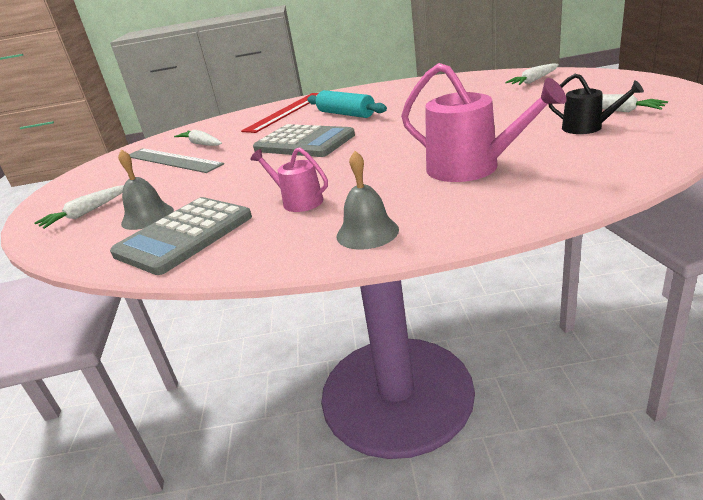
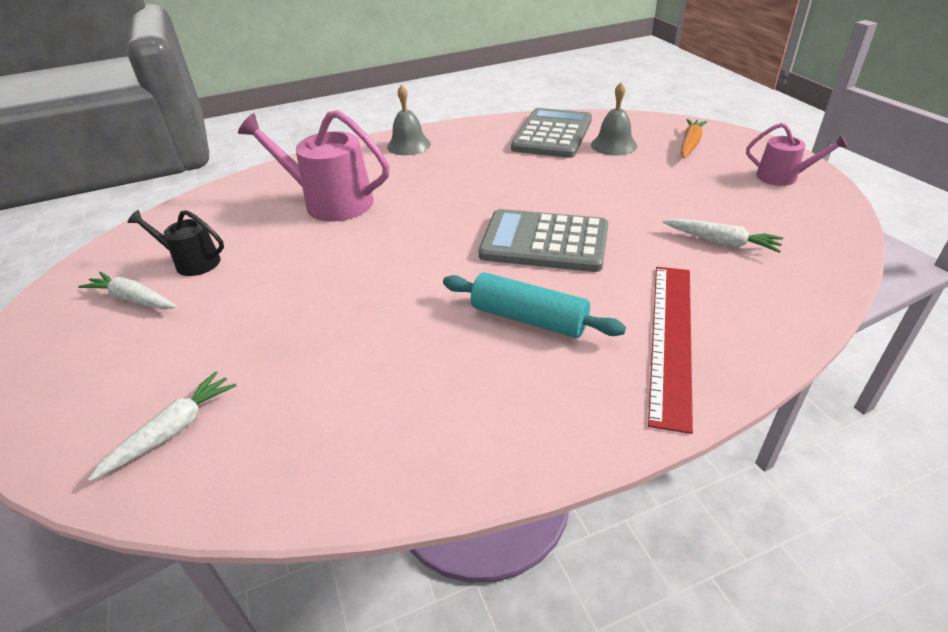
camera: 160 degrees right, 10 degrees up
(86, 213) = (690, 144): white carrot -> orange carrot
(172, 160) = (714, 210): grey ruler -> none
(298, 201) = (481, 164): pink watering can -> pink watering can (782, 177)

